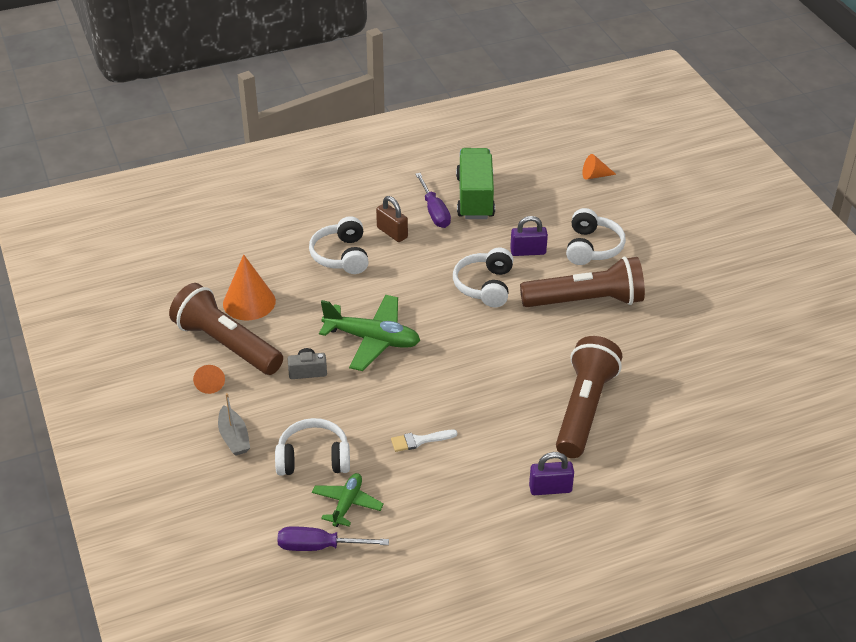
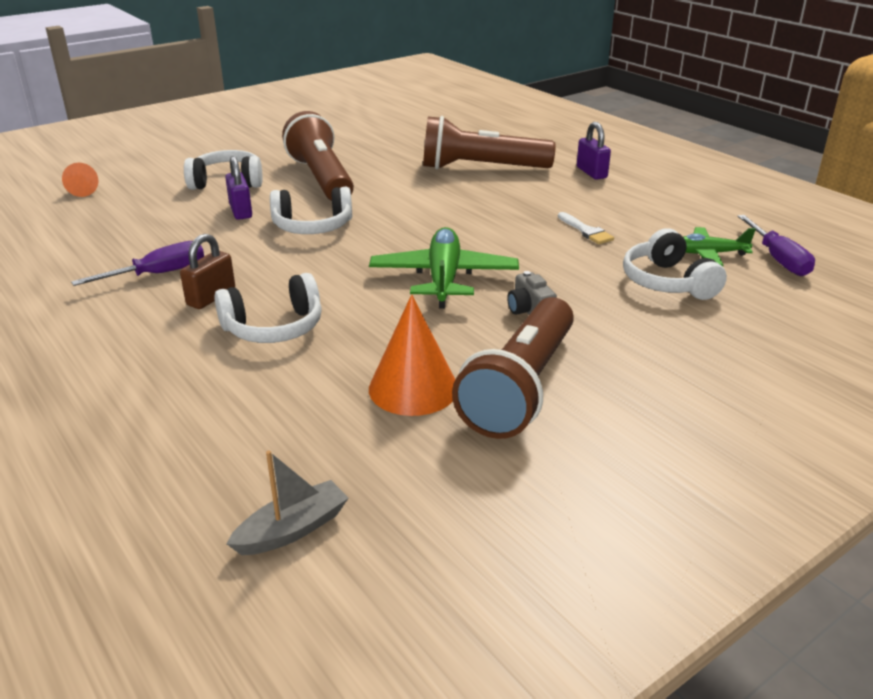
camera: 105 degrees left, 10 degrees down
(210, 383) = (609, 383): orange cone -> none
(234, 437) = (688, 340): grey boat -> grey boat (292, 529)
(475, 197) = (125, 251): green truck -> none

